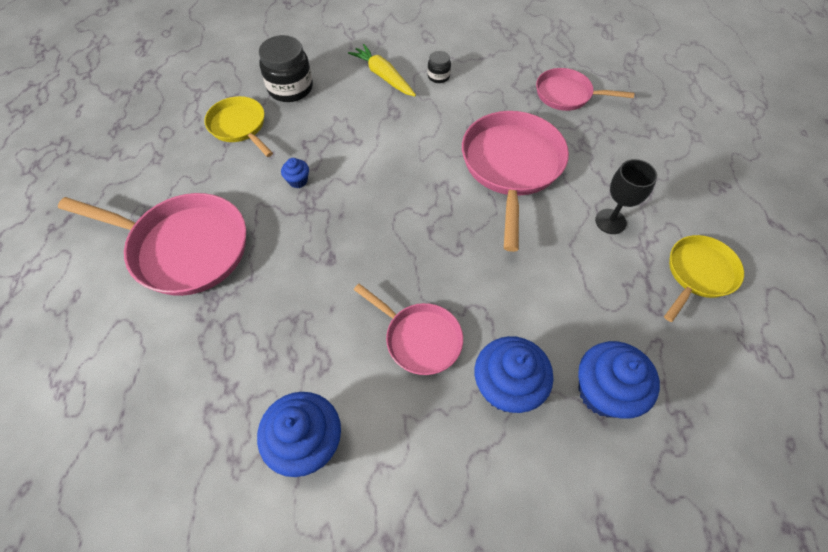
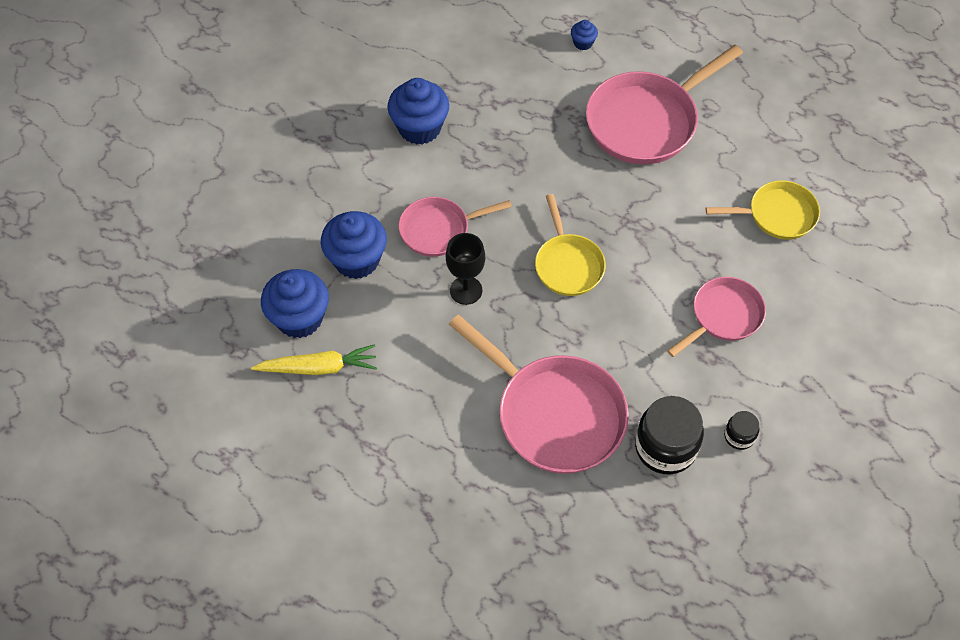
camera: 125 degrees right, 0 degrees up
(290, 88) = (811, 282): black jar -> black jar (665, 447)
(298, 181) = (667, 228): blue cupcake -> blue cupcake (583, 43)
(383, 76) = (776, 380): yellow carrot -> yellow carrot (318, 367)
(567, 95) = (616, 552): pink pan -> pink pan (723, 316)
(610, 221) = (426, 450): black goblet -> black goblet (466, 290)
(698, 274) = (320, 475): yellow pan -> yellow pan (568, 264)

